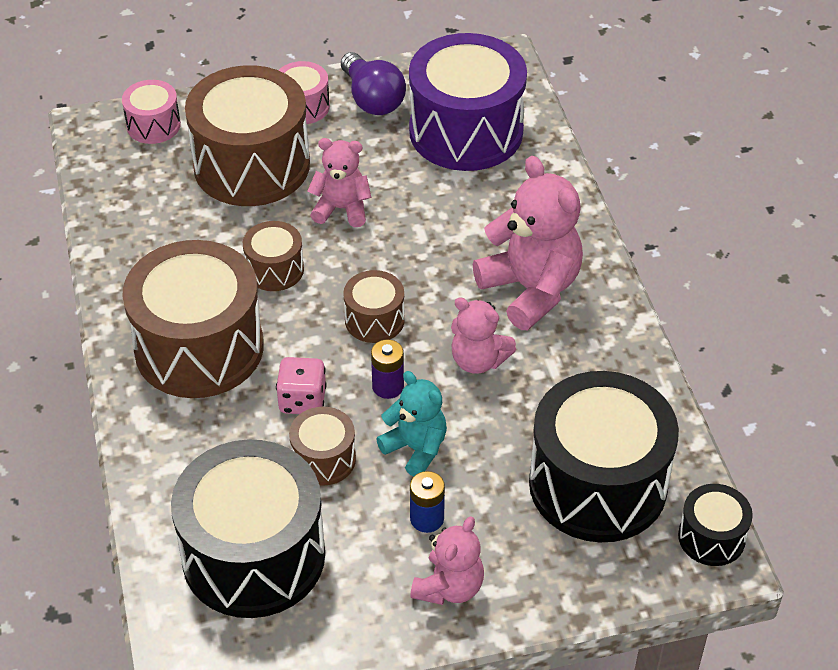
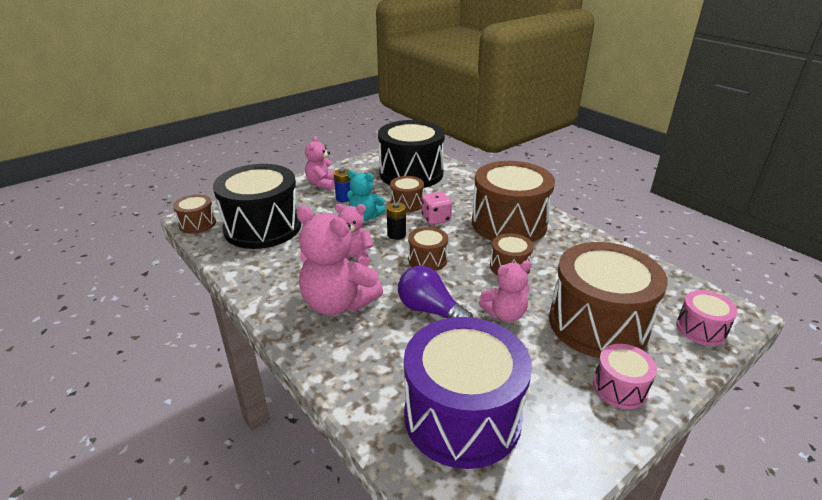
camera: 155 degrees right, 15 degrees down
(372, 99) = (572, 419): purple light bulb -> purple light bulb (430, 310)
(388, 386) = (396, 234): purple battery -> black battery
(711, 537) = (197, 224): black drum -> brown drum

